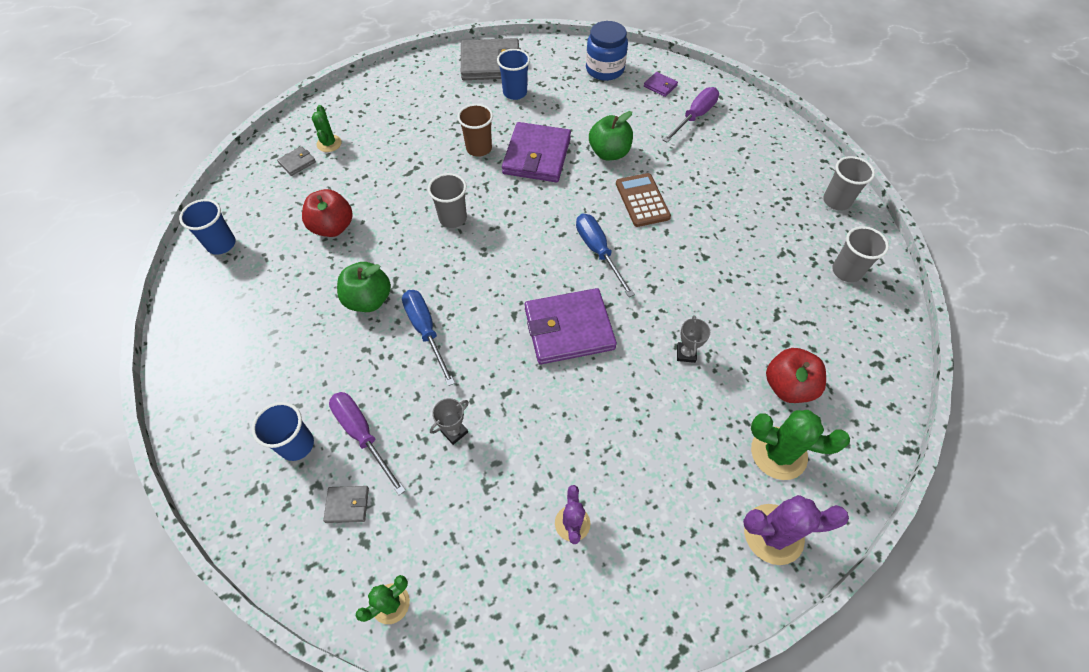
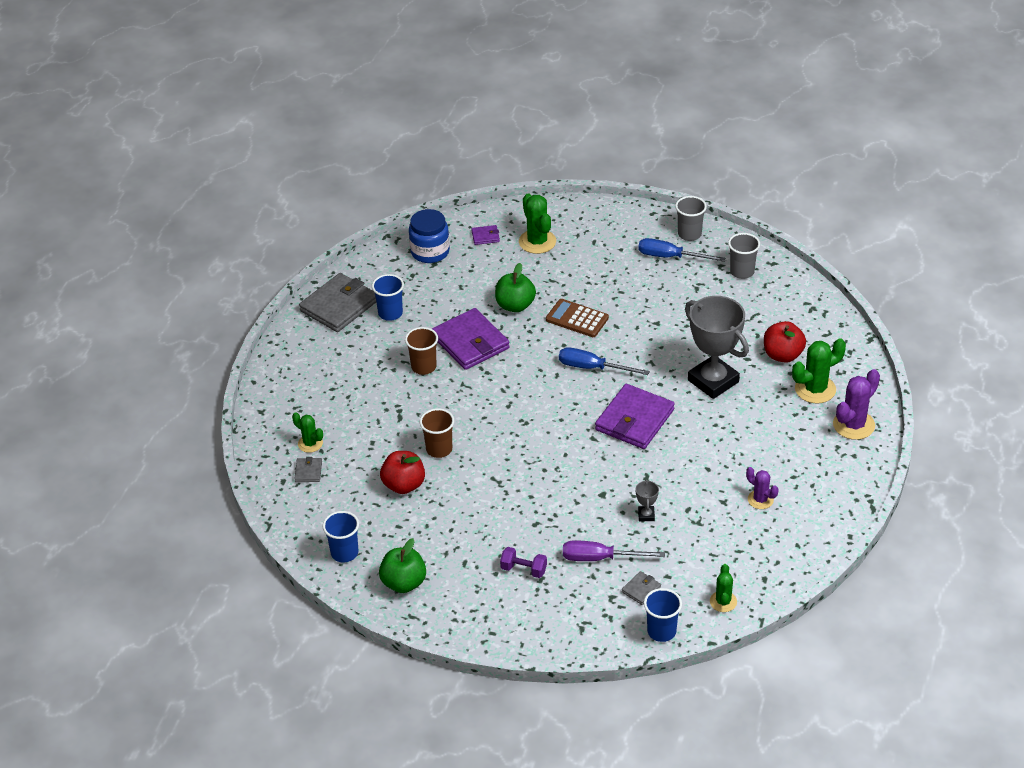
camera: 45 degrees left, 15 degrees down
(297, 445) = (571, 592): blue cup -> blue cup (661, 631)
(298, 383) = (523, 569): none -> purple dumbbell
(369, 300) = (495, 501): green apple -> green apple (404, 583)
(395, 220) = (439, 449): none -> brown cup
(426, 331) = (556, 487): blue screwdriver -> blue screwdriver (670, 257)
(453, 218) = (474, 419): grey cup -> none
(686, 354) = (713, 381): grey trophy -> grey trophy, size x2.49
(694, 117) = (537, 242): purple screwdriver -> green cactus

